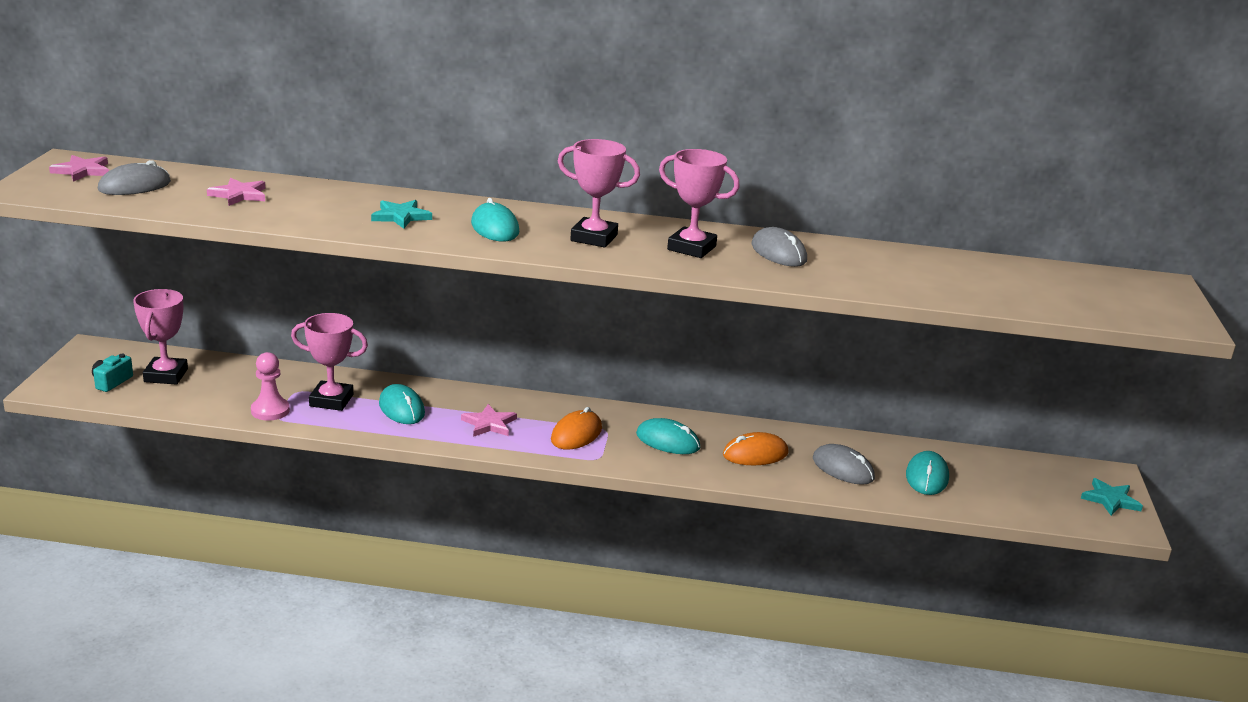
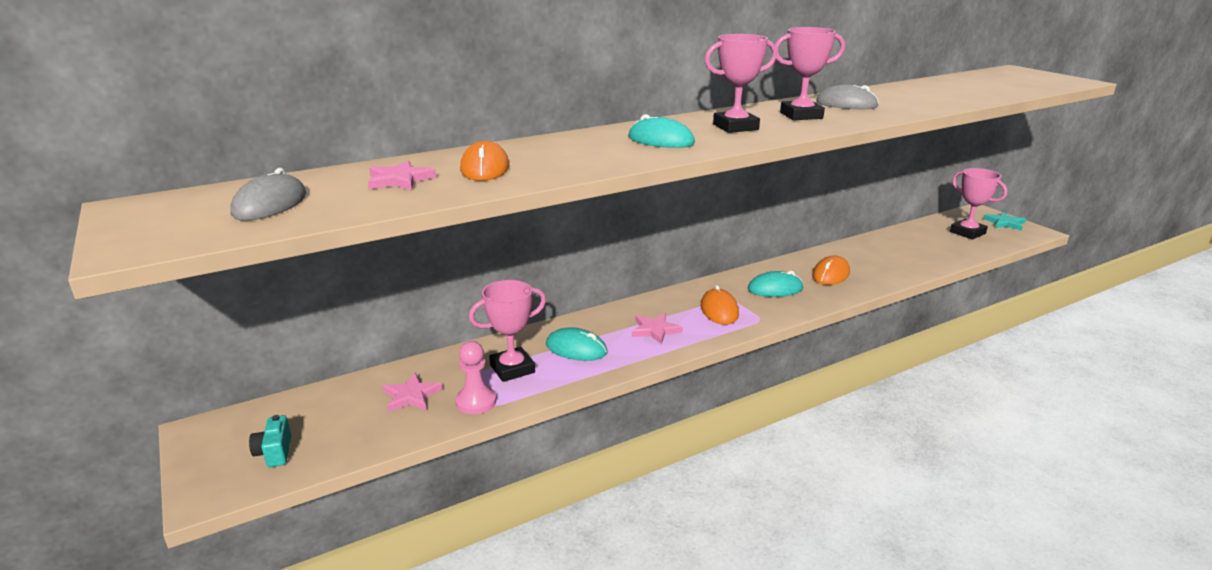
camera: 35 degrees left, 0 degrees up
(82, 171) = (173, 210): pink star -> pink star (411, 396)
(166, 375) = (324, 419): pink trophy -> pink trophy (967, 233)
(311, 205) = (485, 168): none -> orange mouse
(401, 216) = (577, 154): turquoise star -> none
(843, 468) = (883, 261): grey mouse -> none
(927, 477) = (923, 248): turquoise mouse -> none

